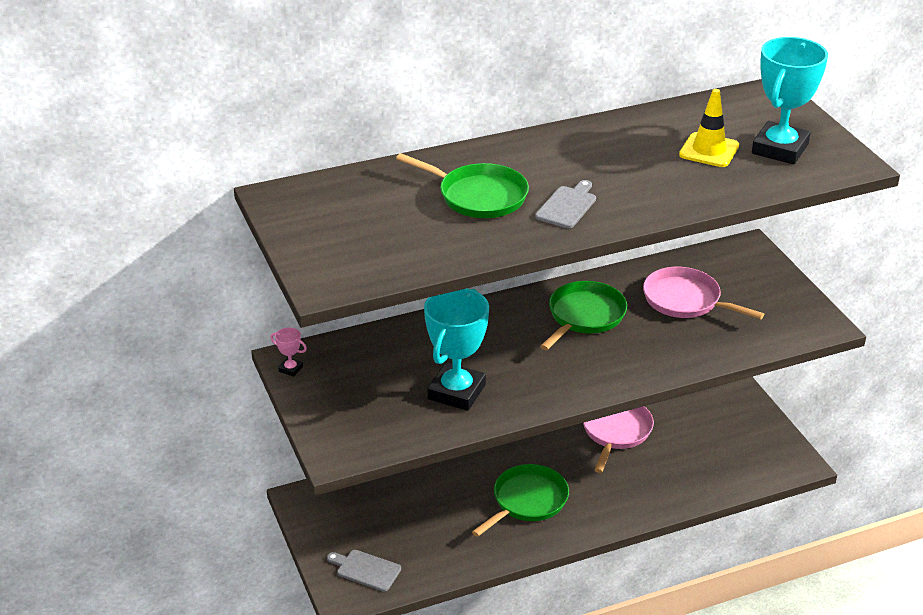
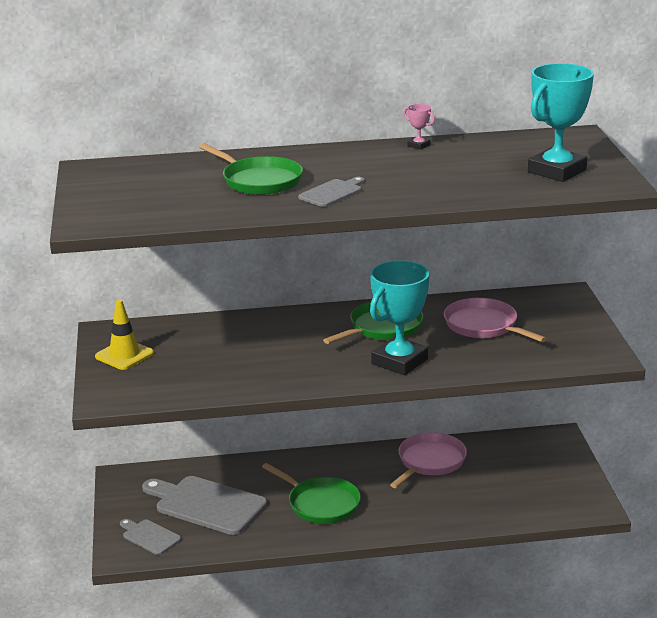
camera: 15 degrees right, 10 degrees down
(290, 369) = (102, 338): pink trophy -> pink trophy (419, 145)
(409, 520) = (206, 505): none -> grey cutting board
(456, 392) = (235, 368): turquoise trophy -> turquoise trophy (399, 361)
(527, 501) = (321, 504): green pan -> green pan turned 75 degrees clockwise
(709, 150) = (489, 167): yellow traffic cone -> yellow traffic cone (124, 355)

